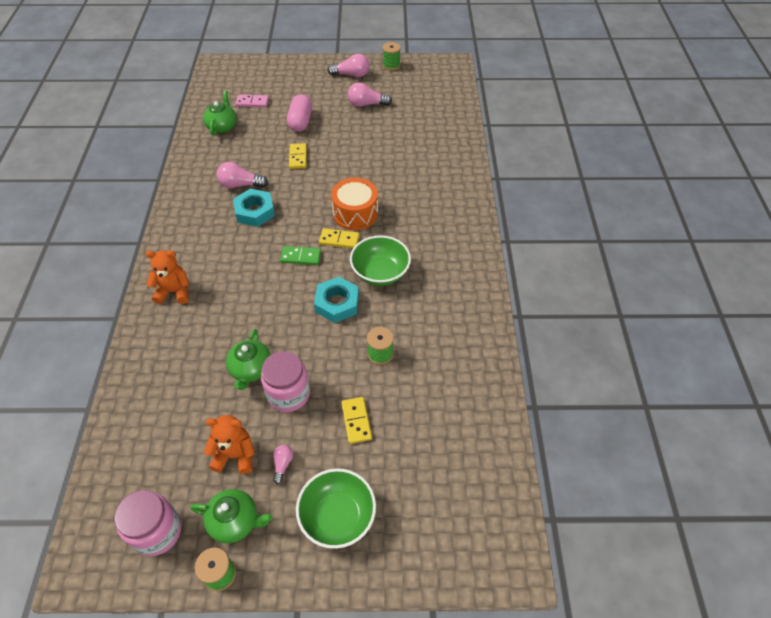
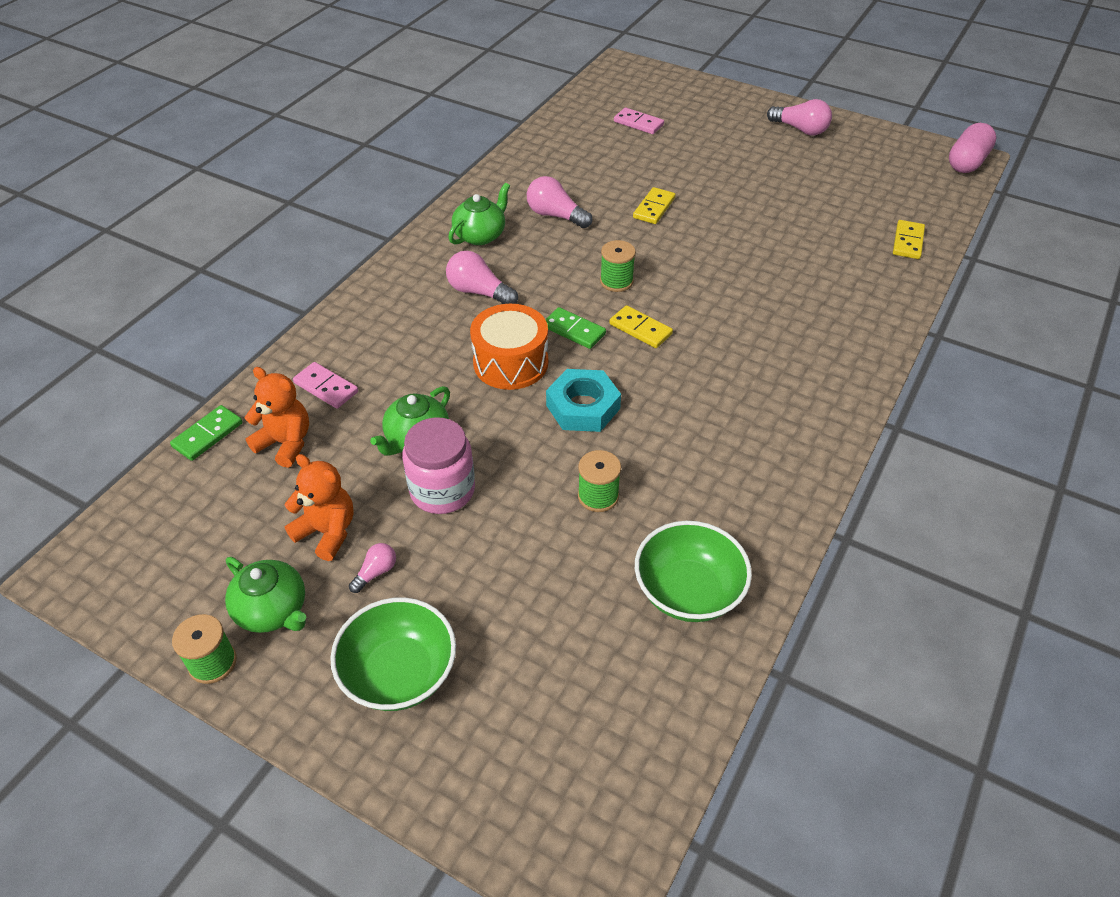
camera: 30 degrees right, 5 degrees down
(108, 432) = (207, 435): none -> green domino
(157, 531) = (180, 574): pink jar -> none
(168, 362) = (326, 387): none -> pink domino
(174, 291) = (389, 309): orange teddy bear -> orange teddy bear (285, 443)
(222, 126) = (580, 139): green teapot -> green teapot (480, 235)
(255, 211) = (552, 253): turquoise nut -> none
(300, 122) = (687, 166): pink capsule -> pink capsule (967, 162)
(355, 213) = (686, 304): orange drum -> orange drum (510, 363)
(356, 421) = (506, 566): yellow domino -> yellow domino (908, 242)
(366, 104) = (797, 173): pink light bulb -> pink light bulb (479, 292)
(380, 272) = (670, 393): green bowl -> green bowl (688, 591)
(391, 65) = (868, 134): green spool -> green spool (616, 281)

